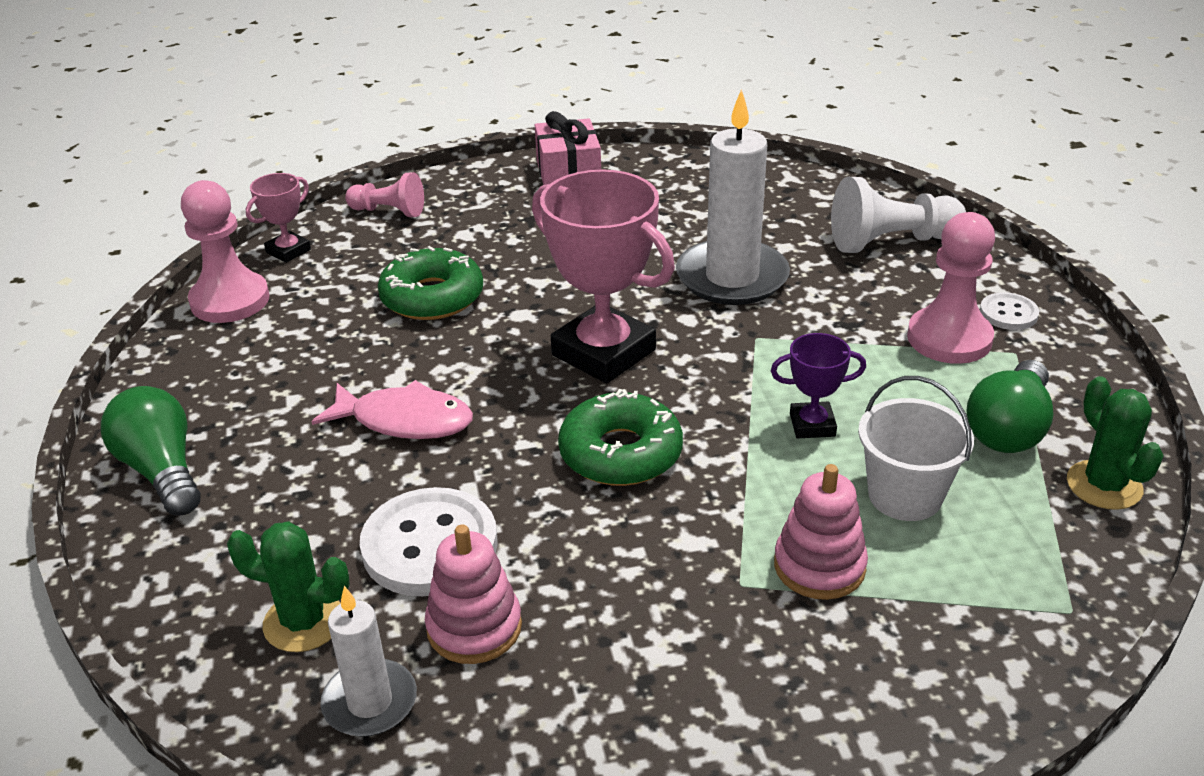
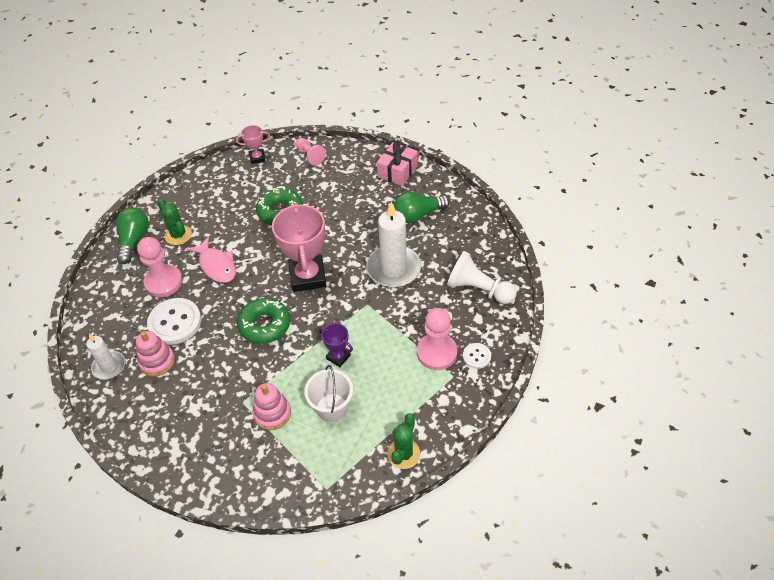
camera: 40 degrees right, 15 degrees up
(230, 300) = (217, 173): pink pawn -> pink pawn (163, 282)
(303, 622) = (118, 326): green cactus -> green cactus (178, 235)
(1009, 428) = (403, 407): green light bulb -> green light bulb (418, 215)

